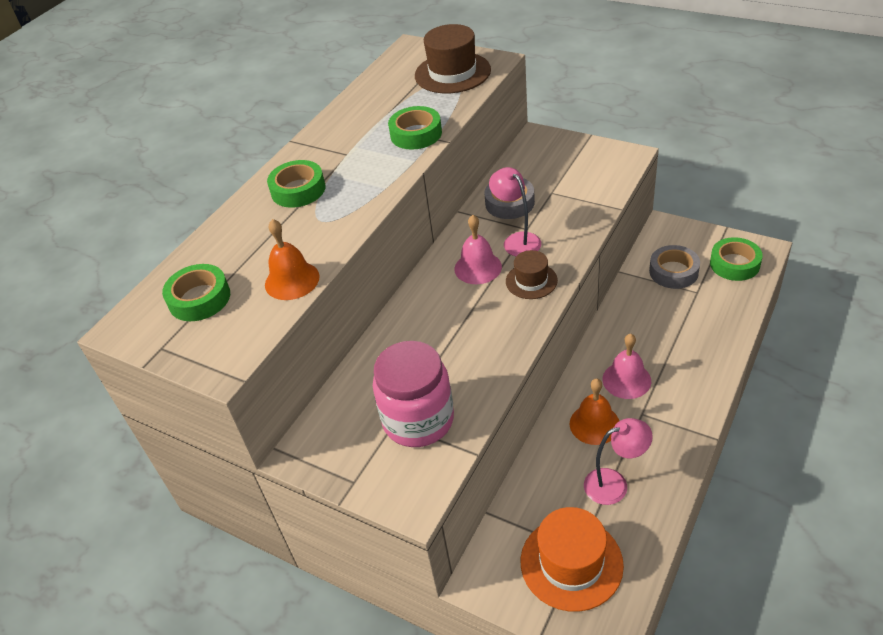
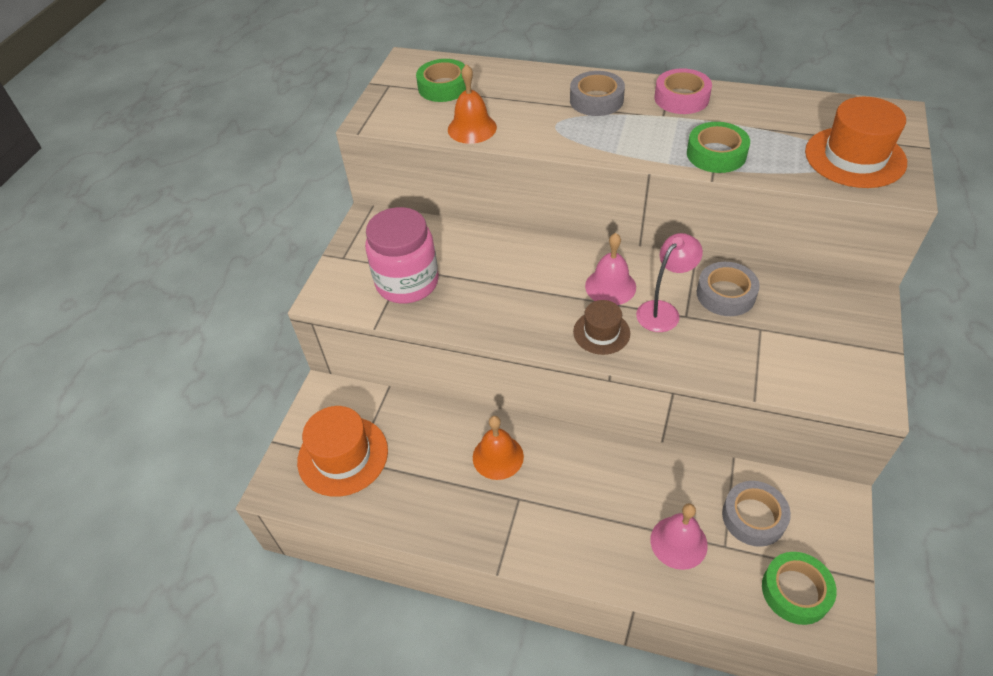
camera: 75 degrees right, 5 degrees up
(298, 190) = (596, 100): green tape -> grey tape
(327, 140) = (681, 98): none -> pink tape
(452, 73) = (855, 157): brown hat -> orange hat
(614, 484) = (428, 481): pink lamp -> none
(626, 380) = (562, 480): pink bell -> pink bell (678, 542)

